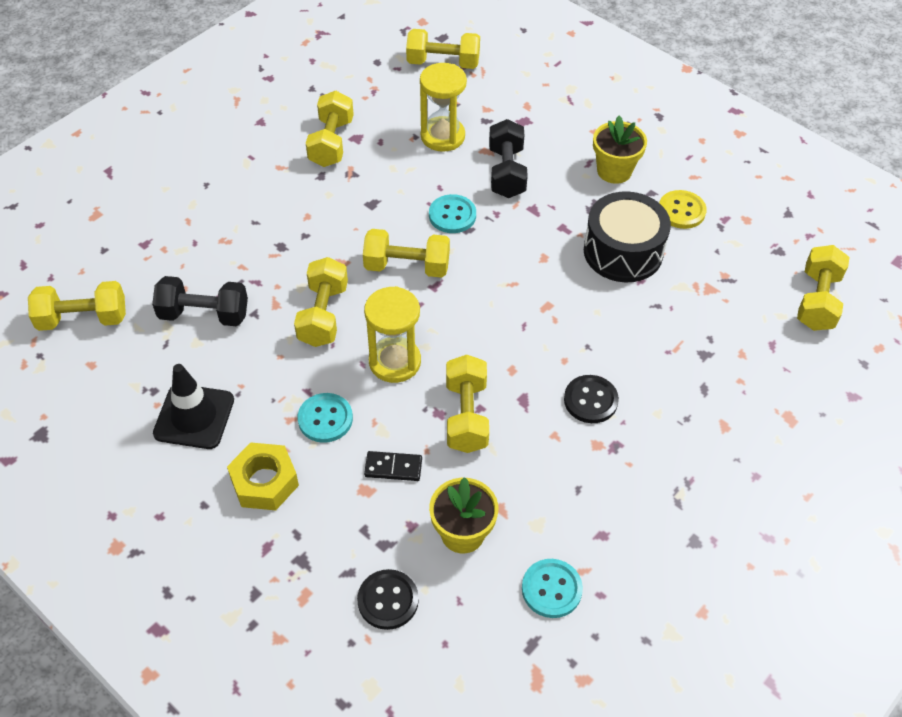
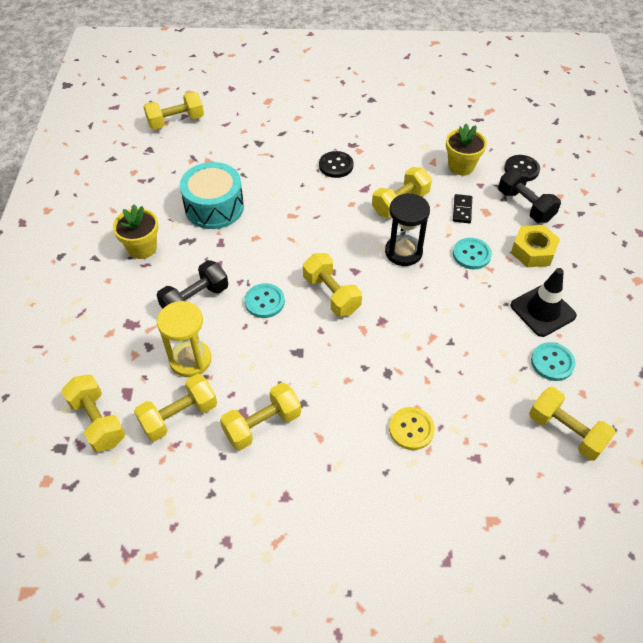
camera: 130 degrees left, 0 degrees up
(204, 314) = (482, 367): black dumbbell -> black dumbbell (525, 206)
(323, 315) = (412, 307): yellow dumbbell -> yellow dumbbell (179, 416)
(393, 467) = (462, 210): black domino -> black domino turned 45 degrees clockwise
(395, 362) = (403, 252): yellow hourglass -> black hourglass
(551, 589) = (448, 126): turquoise button -> turquoise button (552, 362)
(623, 251) = (214, 207): black drum -> turquoise drum
(681, 211) = (152, 200): yellow button -> yellow button (411, 429)

